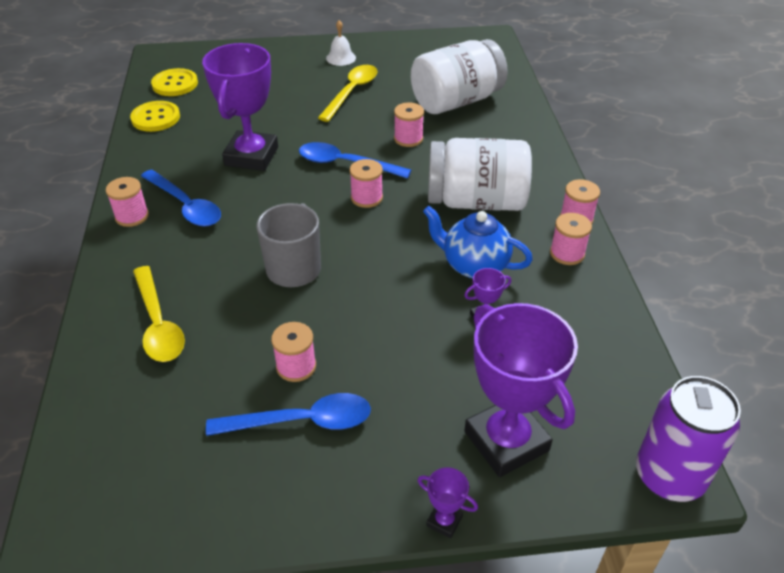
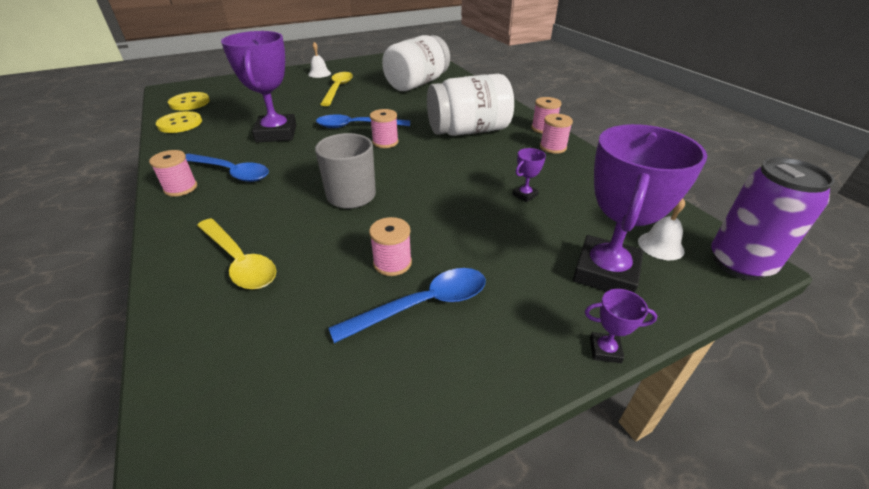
camera: 20 degrees left, 5 degrees down
(408, 139) = (396, 106): pink spool -> none
(474, 265) = (493, 166): blue teapot -> none
(506, 441) = (605, 272): purple trophy -> purple trophy turned 75 degrees clockwise
(594, 428) = (660, 245): none -> white bell

